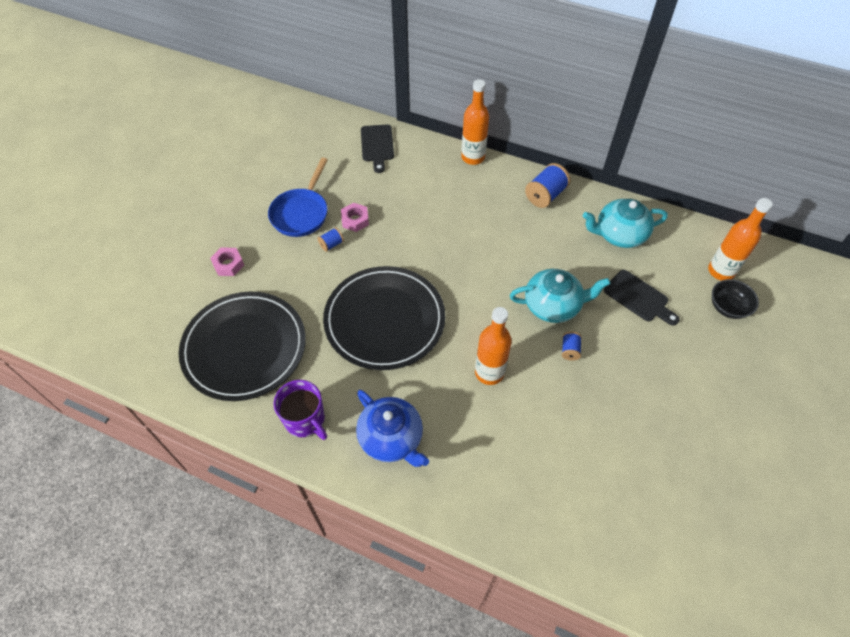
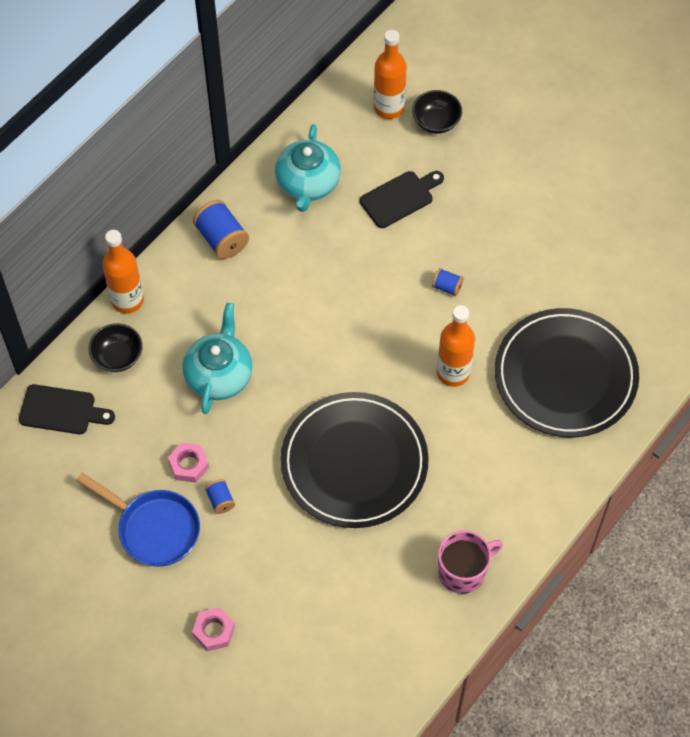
camera: 75 degrees left, 5 degrees up
(244, 347) = (349, 625): black plate -> black plate (565, 376)
(305, 420) = (463, 571): purple mug -> pink mug
(391, 438) = (506, 488): blue teapot -> none
(427, 163) = (118, 356): none -> black bowl
(553, 305) = (385, 284): turquoise teapot -> turquoise teapot (219, 375)

